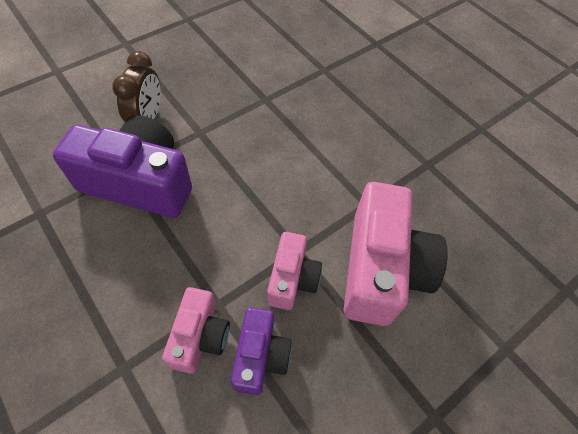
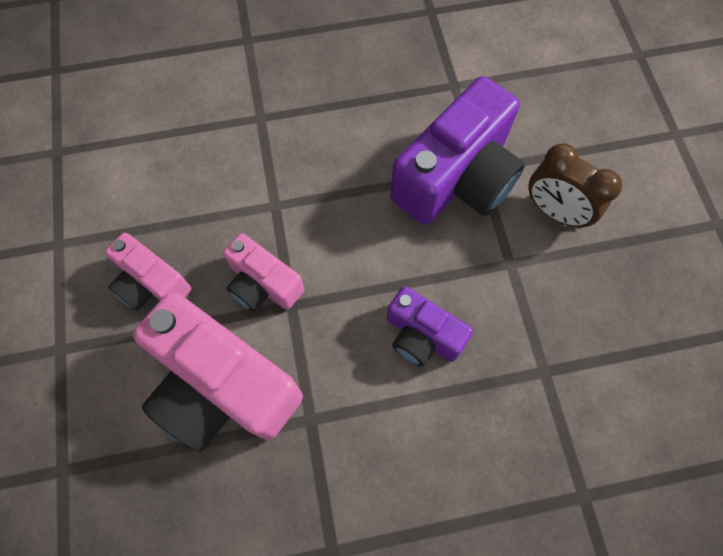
camera: 120 degrees right, 10 degrees up
(200, 336) = (253, 181): pink camera -> pink camera (151, 283)
(260, 356) = (206, 223): purple camera -> purple camera (422, 335)

